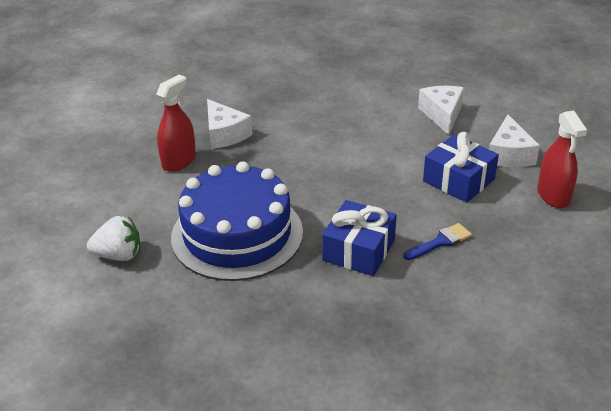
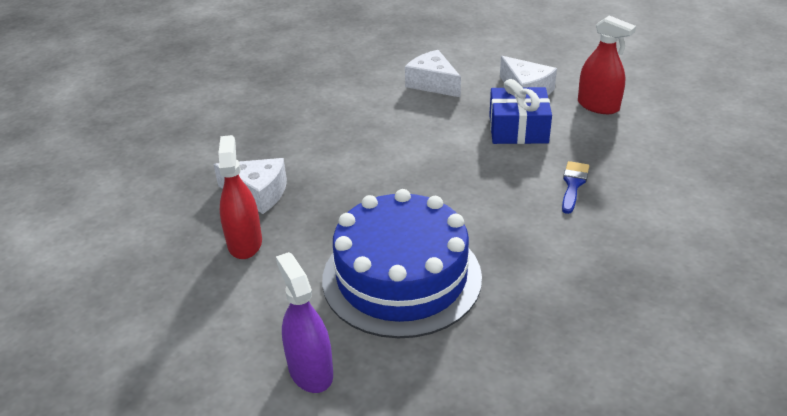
camera: 40 degrees left, 0 degrees up
(119, 255) = (310, 371): white strawberry -> purple spray bottle
(359, 250) = (523, 228): blue gift -> none

